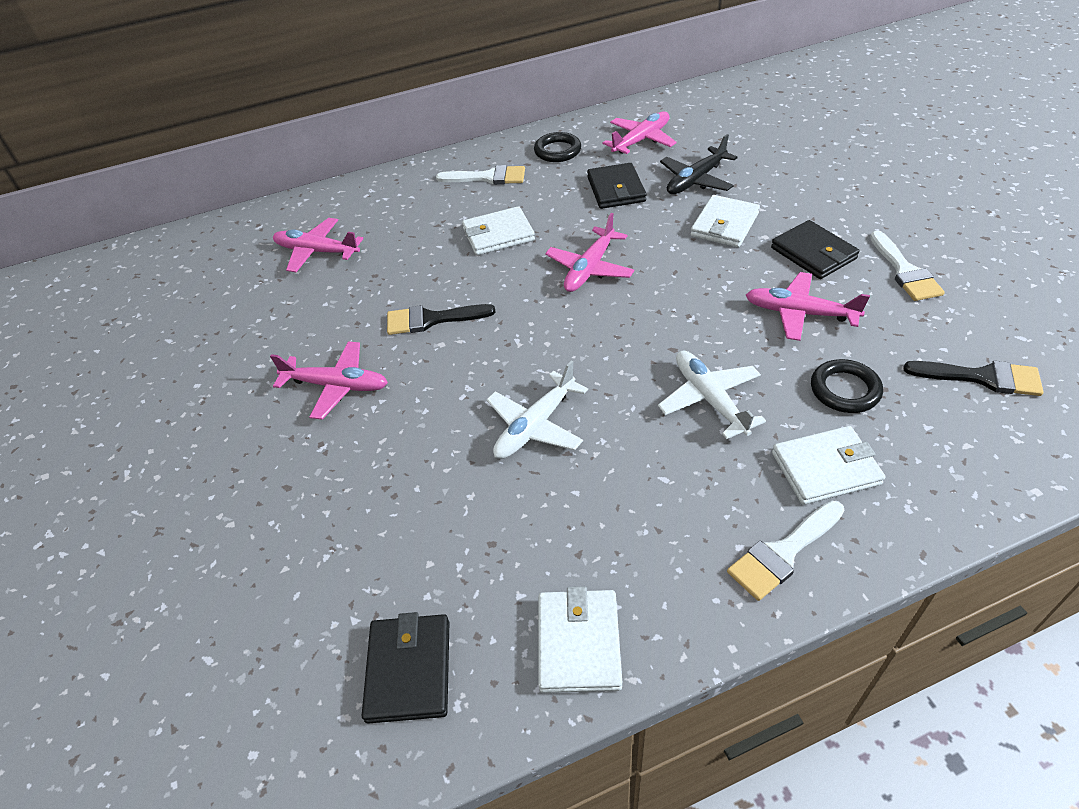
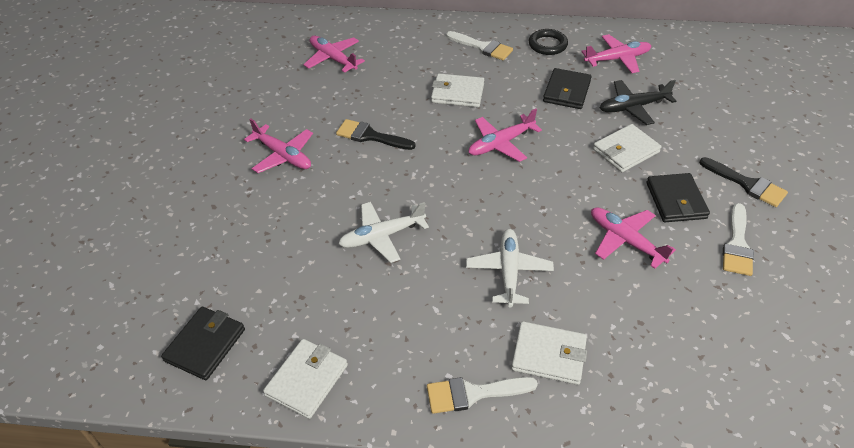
camera: 25 degrees right, 0 degrees up
(845, 390) = (610, 309): black ring -> none
(982, 377) = (724, 349): black brush -> black brush (747, 184)

